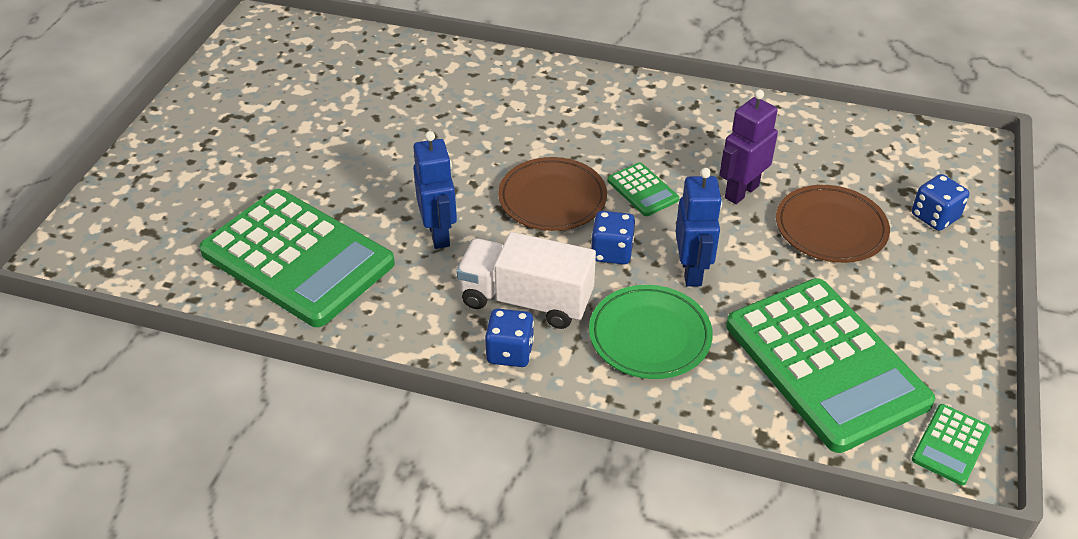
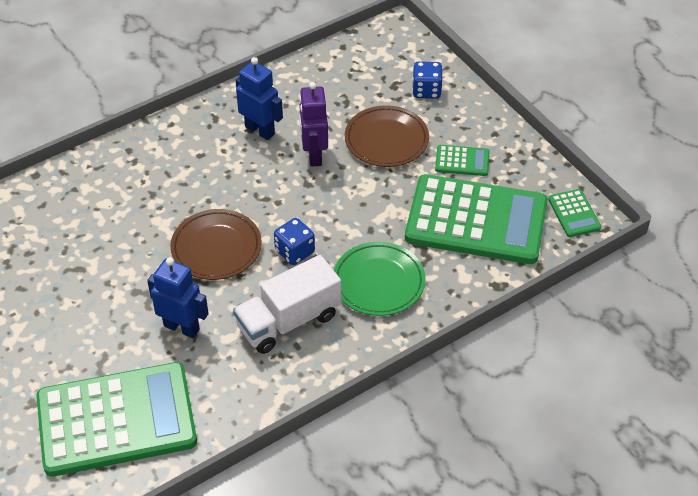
camera: 50 degrees left, 5 degrees up
(510, 352) = (321, 357): blue dice -> none
(642, 190) = (260, 199): green calculator -> green calculator (462, 161)
(692, 271) = (351, 226): blue robot -> blue robot (260, 130)

